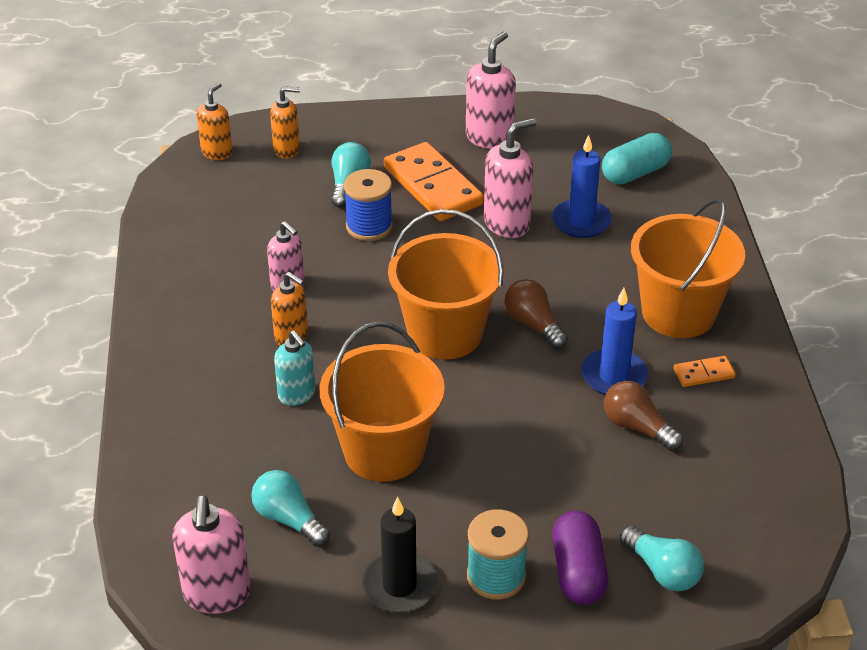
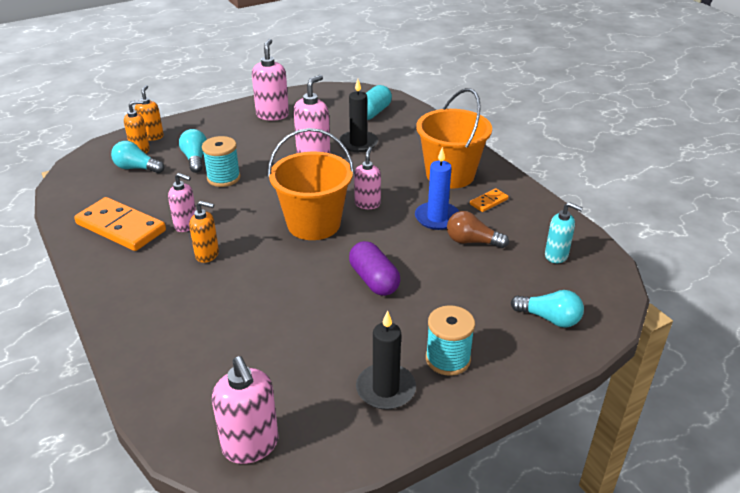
camera: 25 degrees left, 5 degrees down
(217, 152) = (90, 162): orange soap dispenser -> orange soap dispenser (152, 136)
(289, 519) = (276, 372): turquoise light bulb -> turquoise light bulb (136, 168)
(297, 395) = (233, 289): turquoise soap dispenser -> turquoise soap dispenser (556, 255)
(369, 226) = (223, 178): blue spool -> turquoise spool
(384, 451) = (318, 305): orange bucket -> none
(432, 186) = (252, 147): orange domino -> orange domino (121, 227)
(533, 324) = (367, 204): brown light bulb -> pink soap dispenser
(578, 572) = (498, 337): purple capsule -> purple capsule (374, 280)
(581, 221) = (358, 143): blue candle -> black candle

